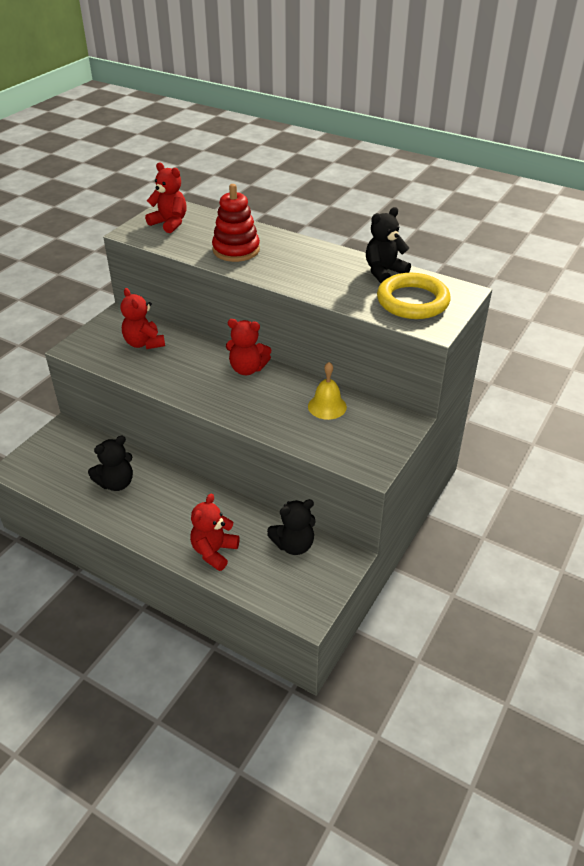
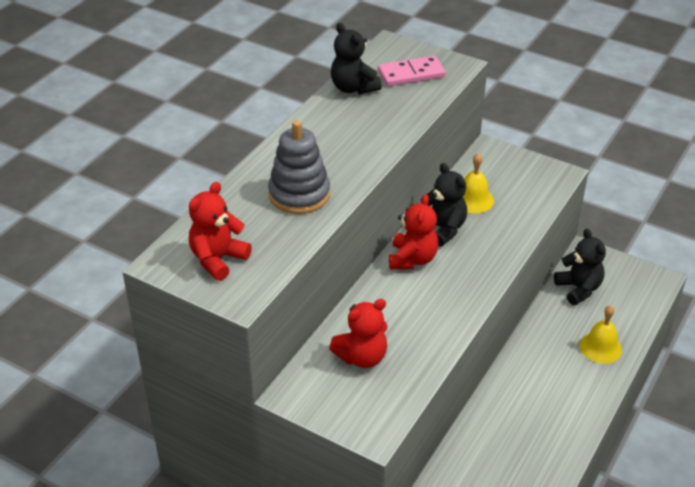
camera: 90 degrees left, 0 degrees up
(116, 483) = (515, 443): black teddy bear -> black teddy bear (442, 229)
(214, 551) = (600, 347): red teddy bear -> yellow bell
(236, 250) = (299, 194): red stacking toy -> grey stacking toy
(412, 301) = (411, 74): yellow ring -> pink domino

